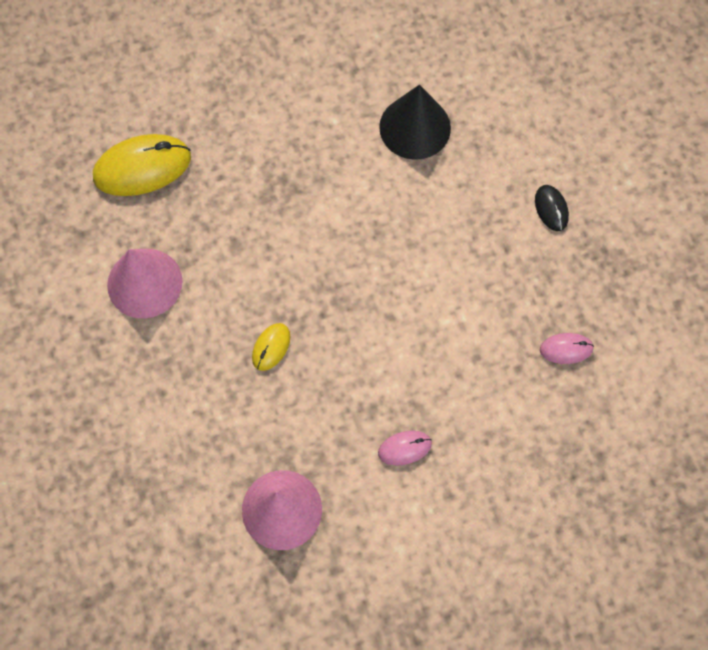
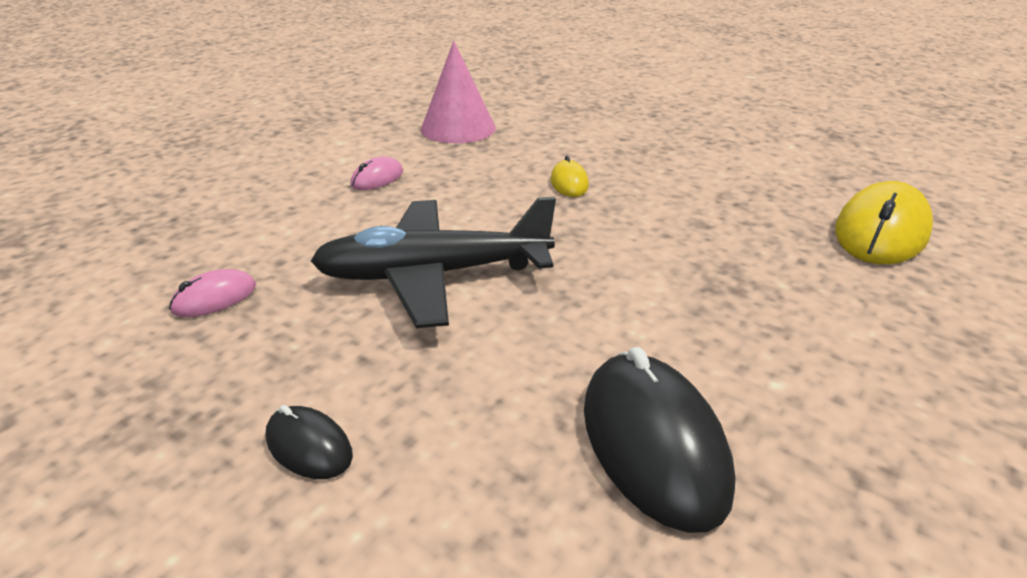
camera: 145 degrees right, 35 degrees down
(144, 283) = (733, 174): pink cone -> none
(415, 127) = (653, 443): black cone -> black mouse
(435, 295) = (433, 275): none -> black plane

